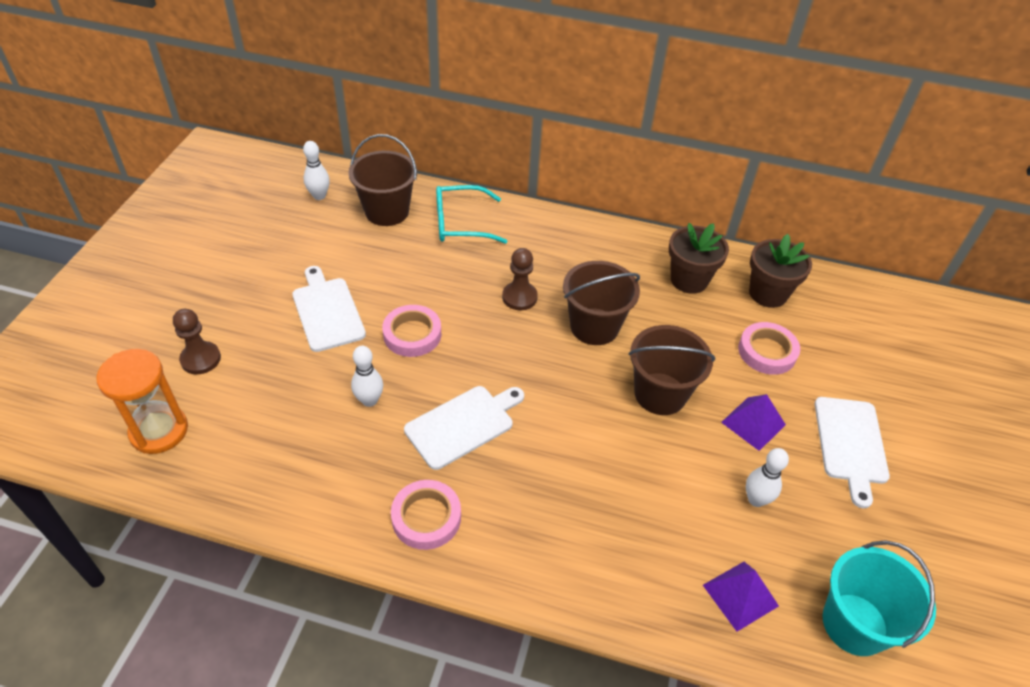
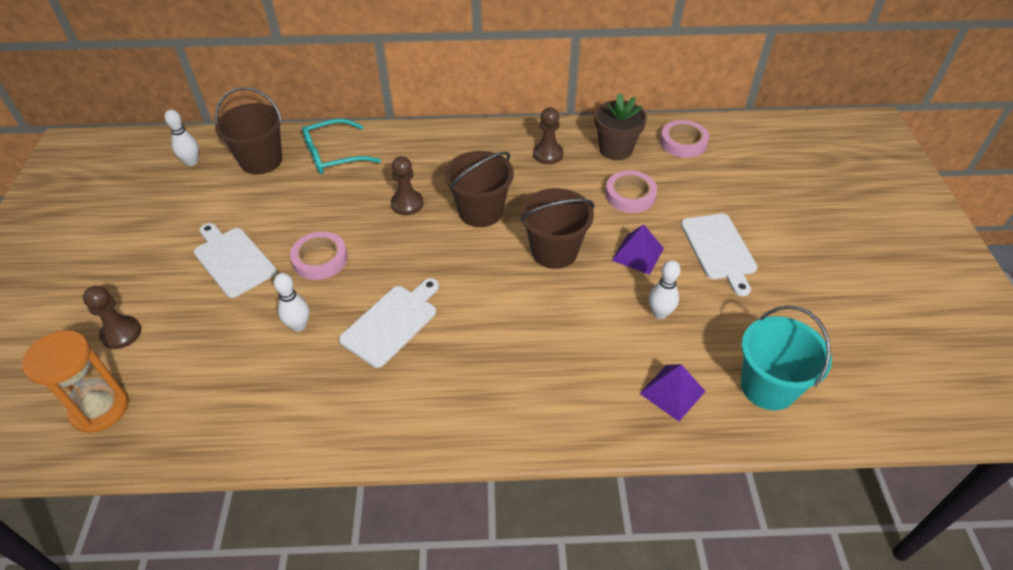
camera: 15 degrees left, 0 degrees up
(426, 517) = (385, 410): pink tape -> pink tape (683, 142)
(689, 280) = (548, 154): brown flower pot -> brown pawn

